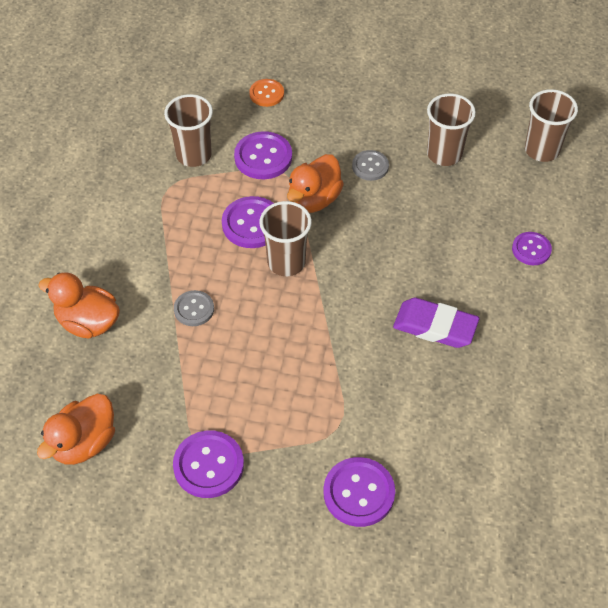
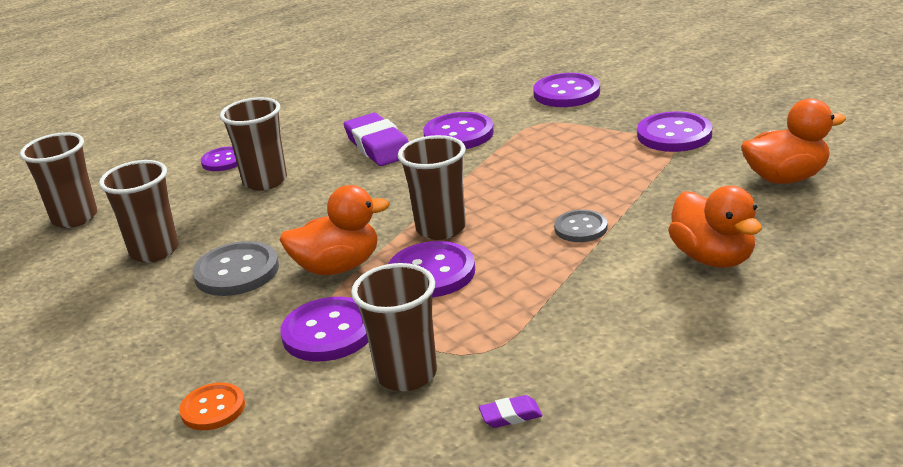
camera: 135 degrees left, 25 degrees down
(121, 160) = (510, 415): none -> purple eraser
(370, 166) = (237, 272): grey button -> grey button, size x1.59
(389, 375) = (458, 134): none -> purple button
(467, 245) = (265, 181): none -> brown cup

